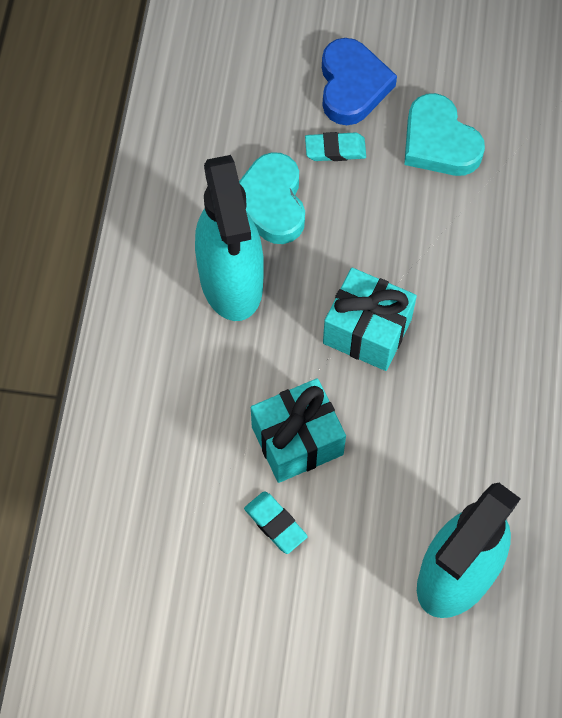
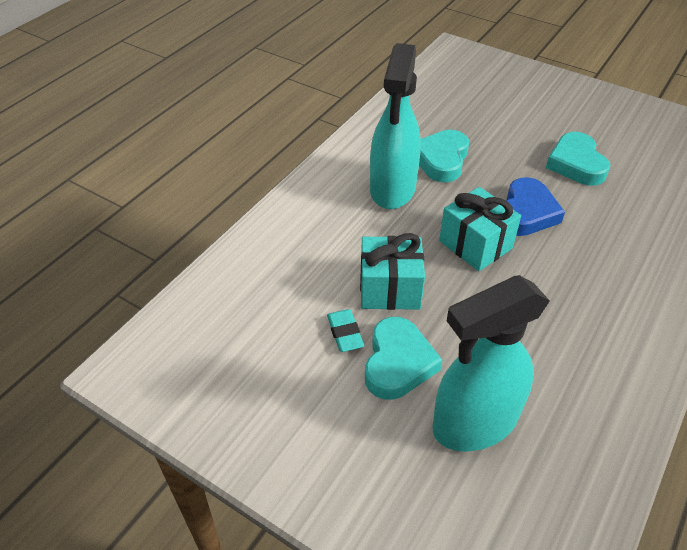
camera: 25 degrees right, 20 degrees down
(335, 149) = (500, 147): turquoise eraser -> none
(349, 537) = (398, 363): none -> turquoise heart
(352, 86) = (527, 122): blue heart -> blue heart (526, 213)

